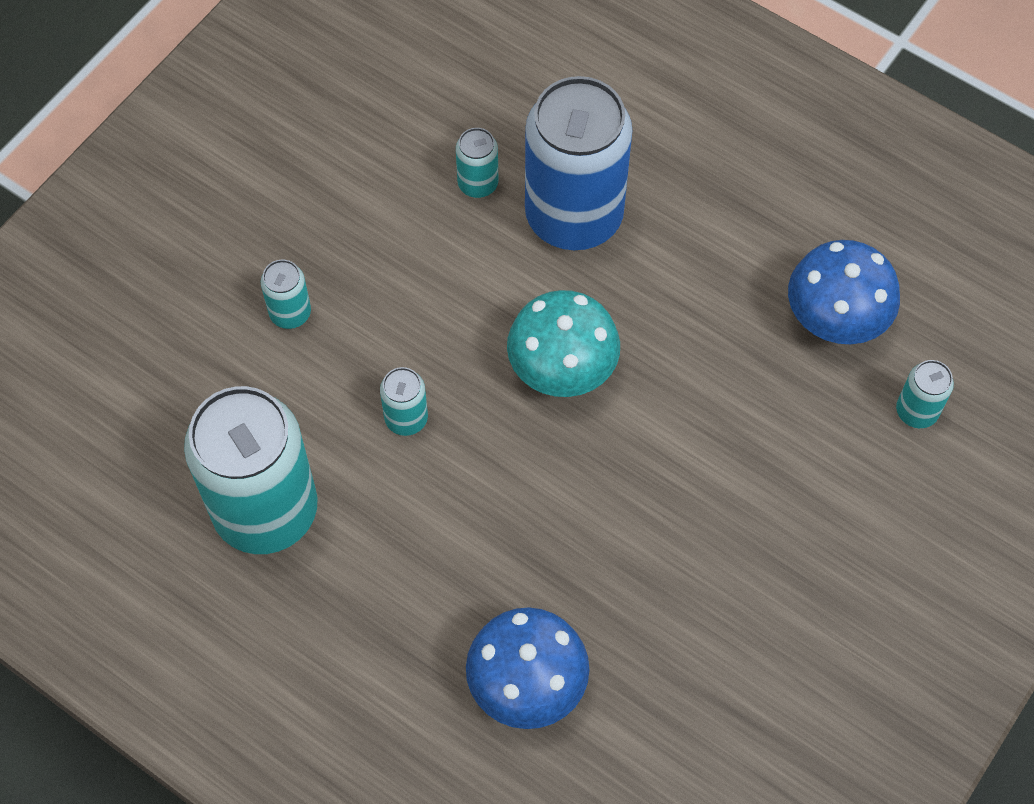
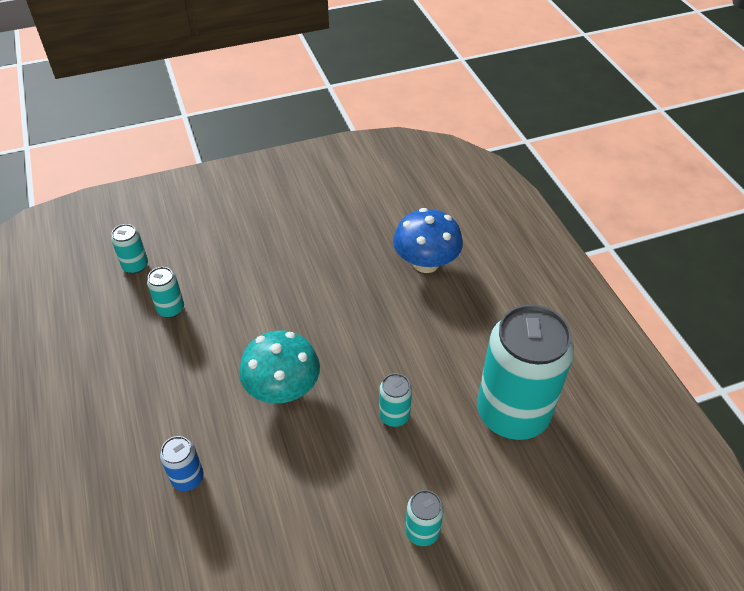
camera: 145 degrees left, 15 degrees down
(478, 184) = (224, 546): turquoise can -> turquoise can (171, 309)
(574, 216) = (187, 478): blue can -> blue can, size x0.42
(835, 318) = (118, 327): blue mushroom -> none

